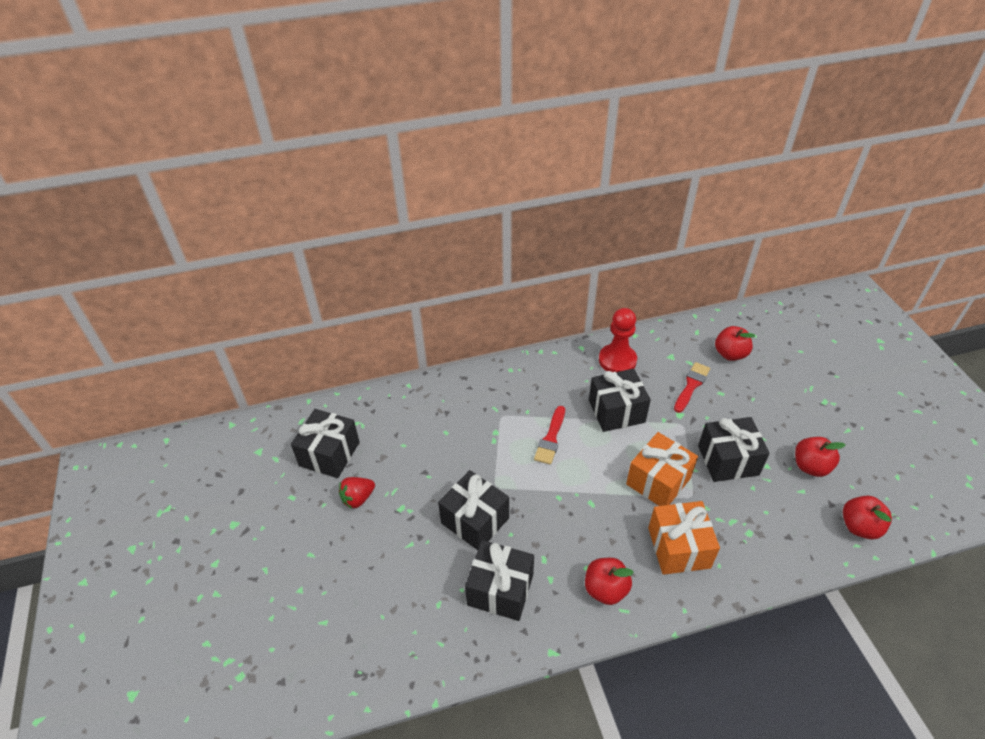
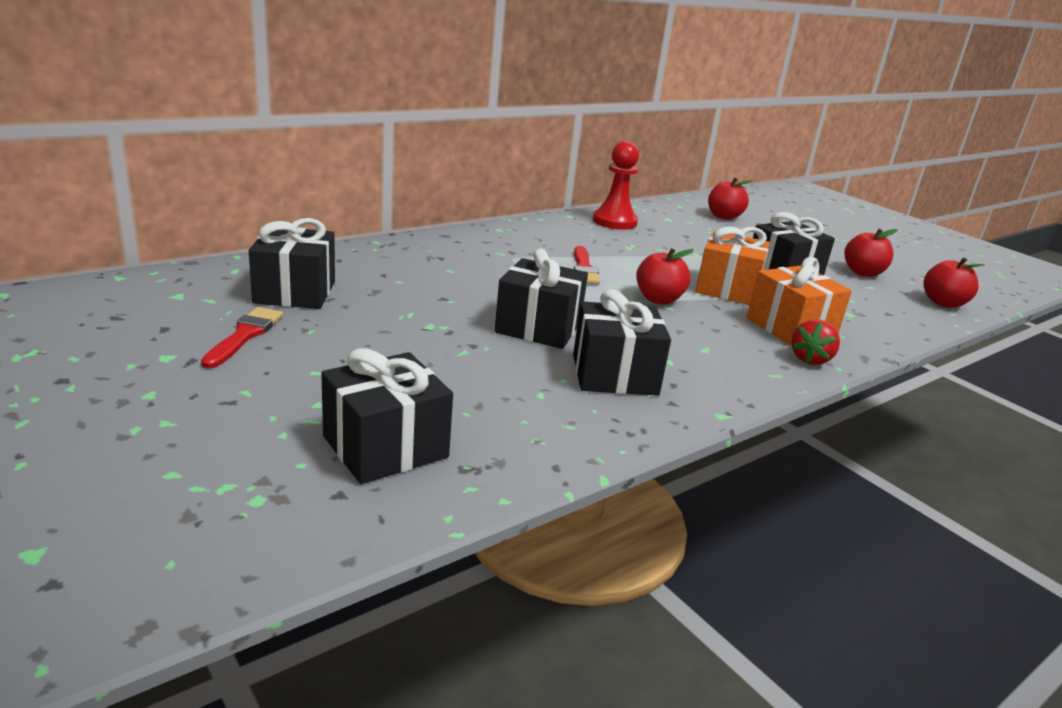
camera: 25 degrees left, 20 degrees down
(358, 498) = (361, 322): red strawberry -> red strawberry (810, 359)
(605, 589) = (740, 362): red apple -> red apple (658, 299)
(616, 411) = (642, 250): black gift -> black gift (385, 447)
(691, 385) = (704, 233): red brush -> red brush (245, 335)

